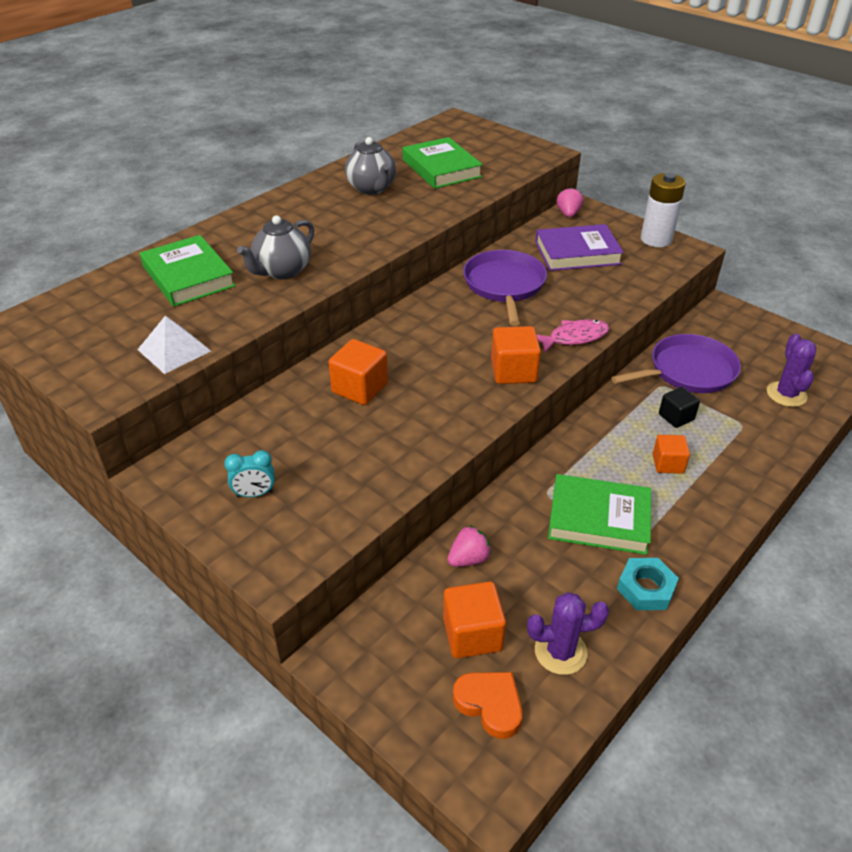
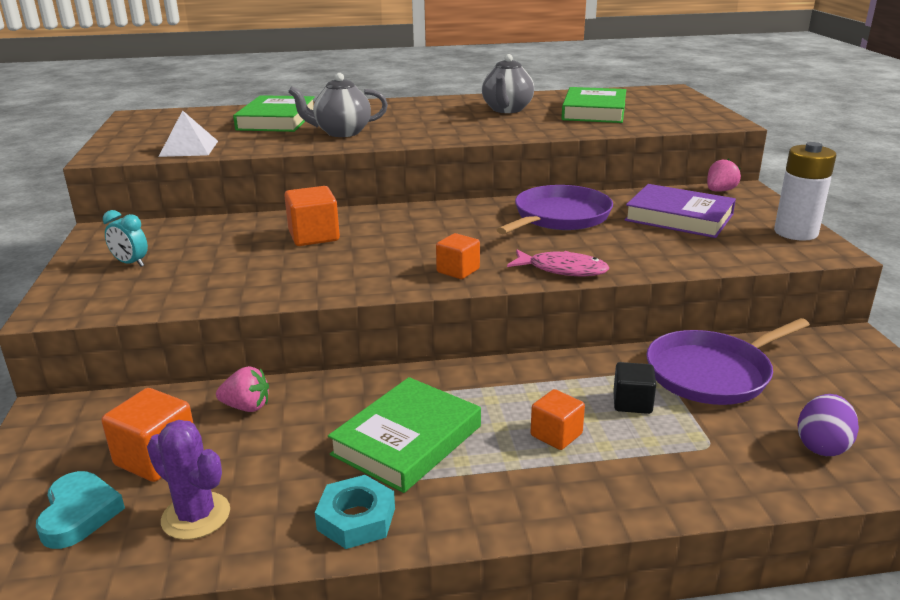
camera: 40 degrees right, 15 degrees down
(490, 704) = (79, 514): orange heart -> turquoise heart
(513, 371) = (458, 271): orange cube -> orange cube, size x0.66
(598, 519) = (407, 440): green book -> green book turned 75 degrees clockwise
(688, 371) = (712, 373): purple pan -> purple pan turned 135 degrees clockwise
(786, 394) = (822, 446): purple cactus -> purple egg

